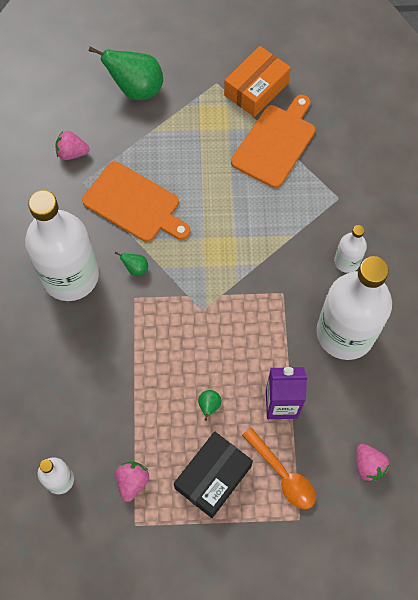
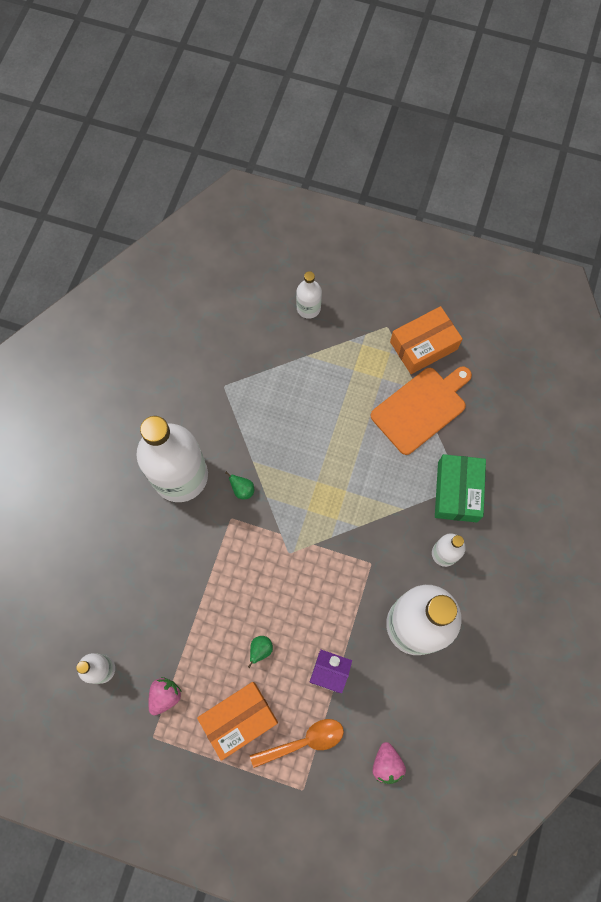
camera: 20 degrees right, 5 degrees up
(72, 153) = (225, 353): pink strawberry -> none
(134, 204) = (264, 425): orange cutting board -> none
(136, 89) = (308, 308): green pear -> white bottle
(213, 477) = (239, 719): black box -> orange box
(283, 474) = (304, 741): orange spoon -> orange spoon turned 90 degrees counterclockwise
(337, 204) = (457, 491): none -> green box

